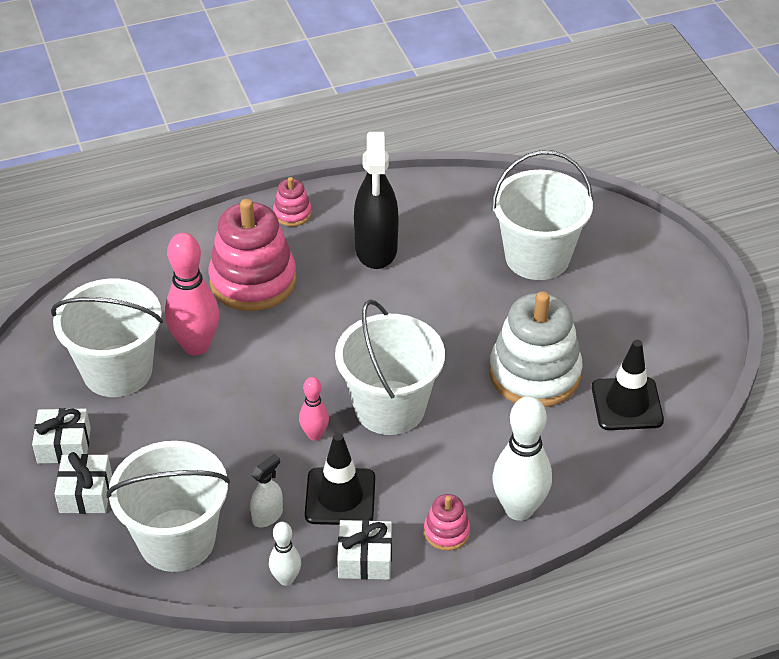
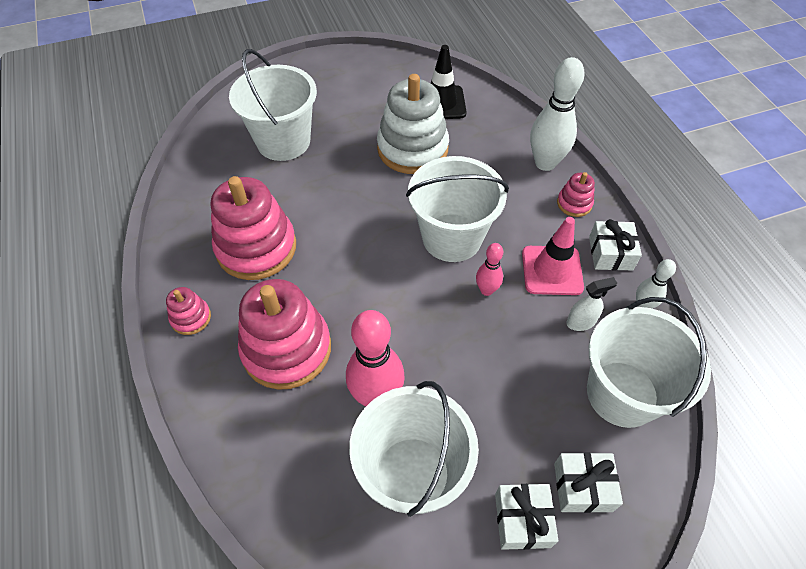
camera: 90 degrees left, 10 degrees up
(267, 516) = (581, 322): white spray bottle -> white spray bottle turned 120 degrees clockwise
(340, 497) = (552, 270): black traffic cone -> pink traffic cone
(376, 249) = (256, 248): black spray bottle -> pink stacking toy

